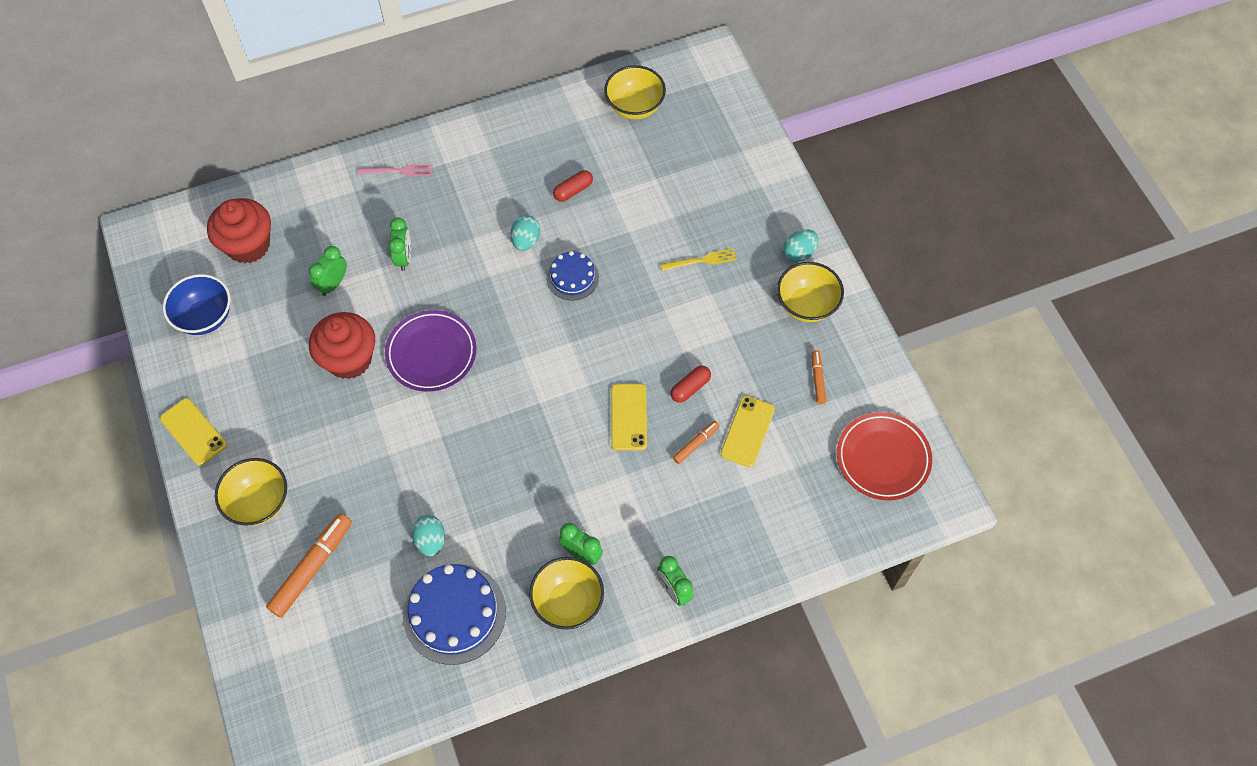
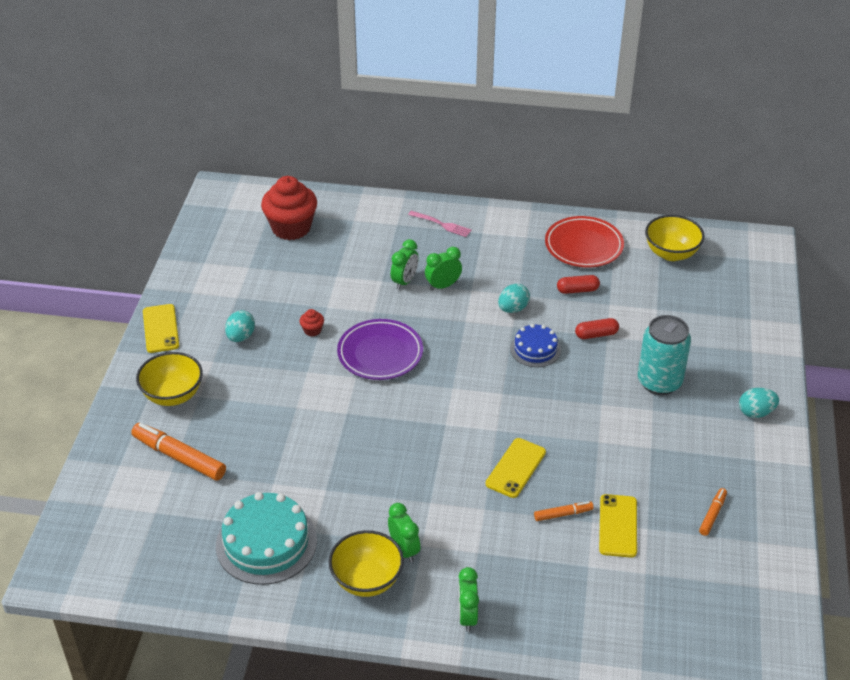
camera: 30 degrees right, 20 degrees down
(205, 317) = (225, 260): blue bowl -> none
(312, 567) = (179, 457): orange marker -> orange marker turned 120 degrees counterclockwise
(333, 284) = (336, 277): green clock -> green clock (443, 286)
(349, 359) = (312, 330): red cupcake -> red cupcake, size x0.41
(431, 541) = (285, 482): turquoise egg -> turquoise egg (241, 337)
(454, 613) = (266, 543): blue cake -> turquoise cake
(690, 388) = (586, 470): red capsule -> red capsule (596, 334)
(701, 260) = (659, 382): yellow fork -> turquoise can
(747, 431) = (618, 526): yellow phone -> yellow phone turned 45 degrees counterclockwise
(806, 305) = (738, 454): yellow bowl -> none
(883, 458) = (738, 605): red plate -> red plate (583, 246)

